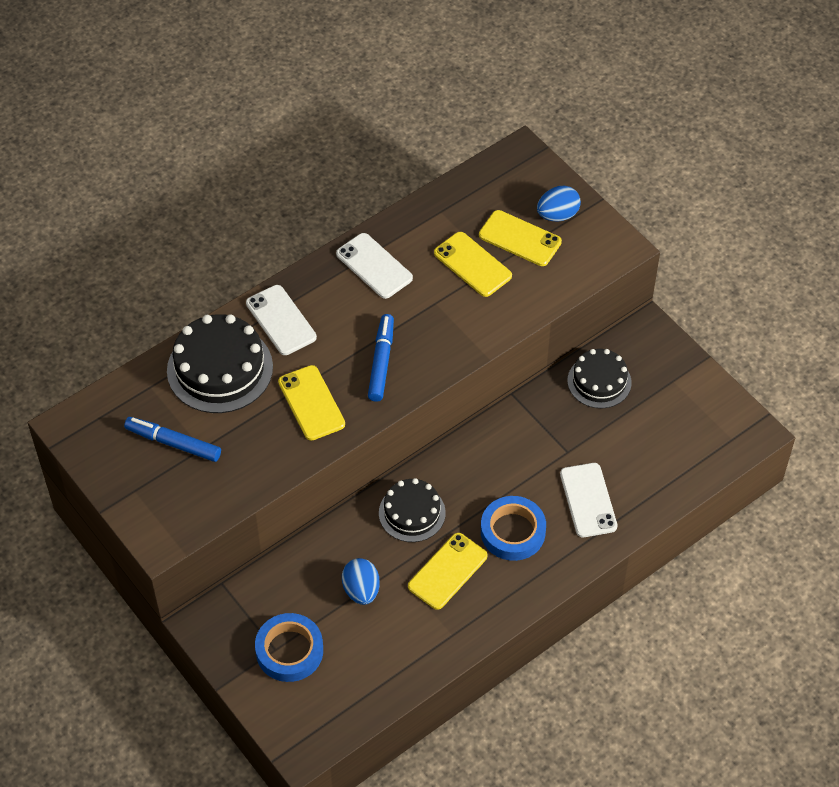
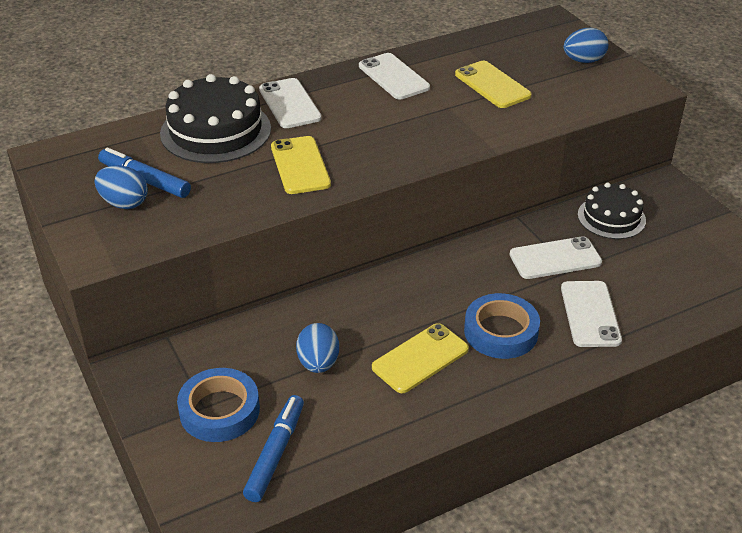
camera: 10 degrees right, 15 degrees down
(164, 474) = (124, 203): none -> blue egg
(381, 362) = (382, 143): blue marker -> blue marker (275, 453)
(412, 513) = (392, 301): black cake -> none
(520, 238) = (543, 72): yellow phone -> none
(551, 440) = (555, 258): none -> white phone

